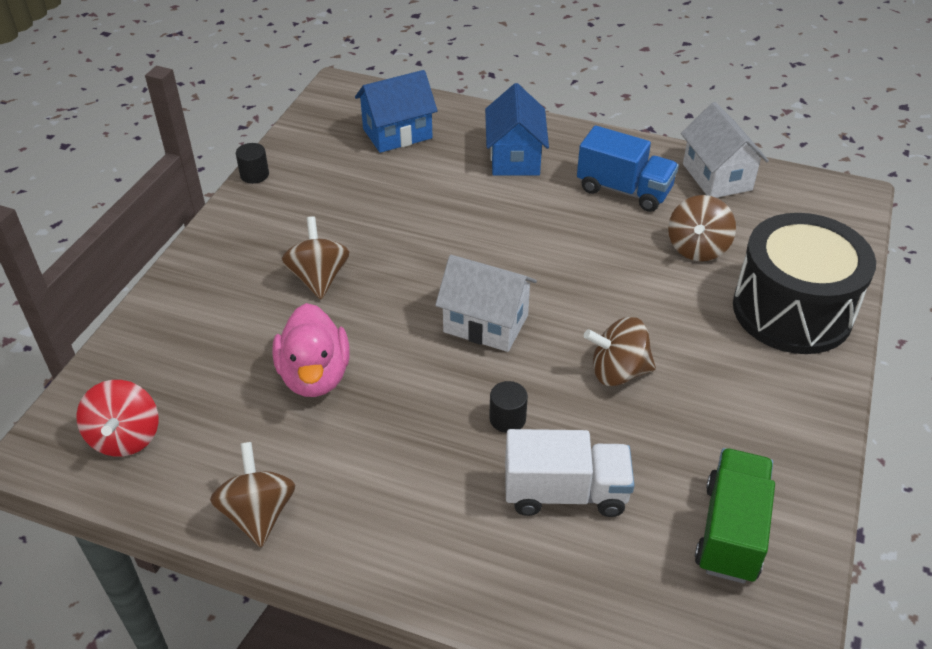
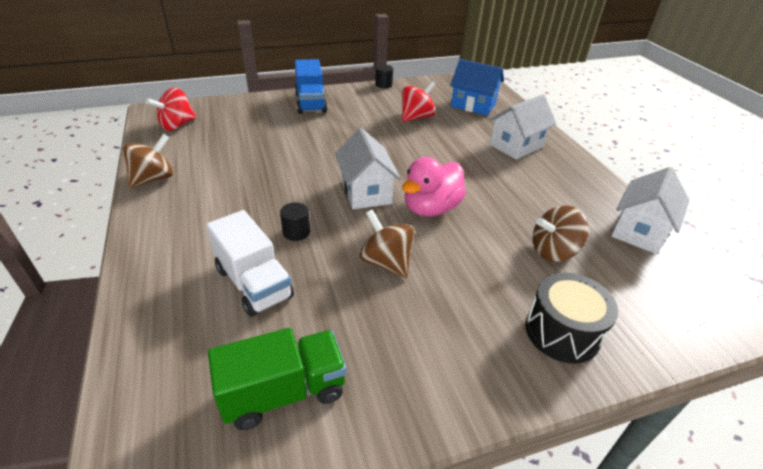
camera: 50 degrees right, 5 degrees down
(315, 376) = (265, 155): pink duck -> pink duck (431, 208)
(318, 278) = (335, 128): brown spinning top -> none
(372, 195) = (416, 117): none -> red spinning top
(515, 157) = (516, 146): blue house -> white house
(624, 190) = (556, 196): blue truck -> blue truck (311, 103)
(792, 310) = (562, 332): black drum -> black drum, size x0.62

